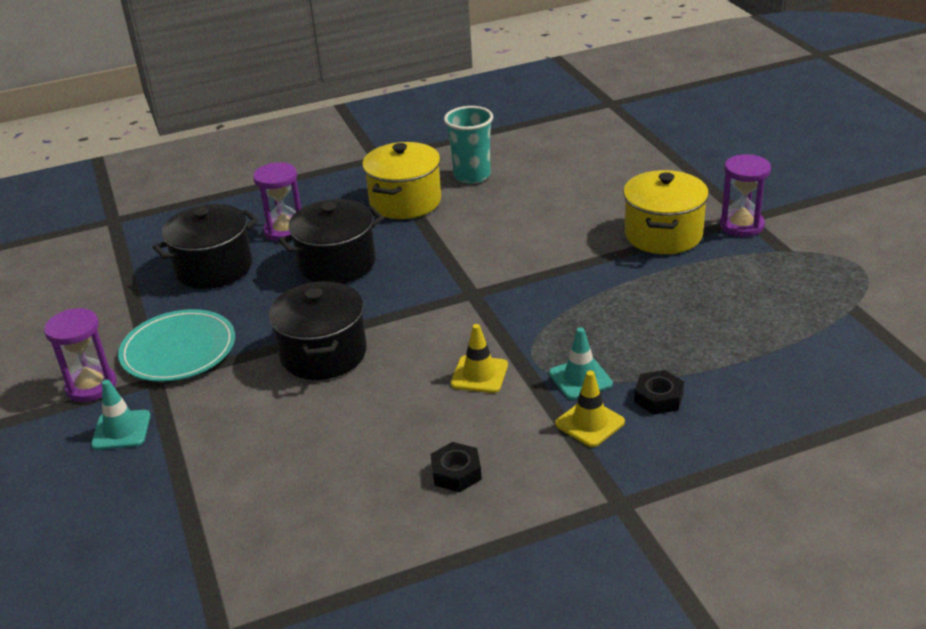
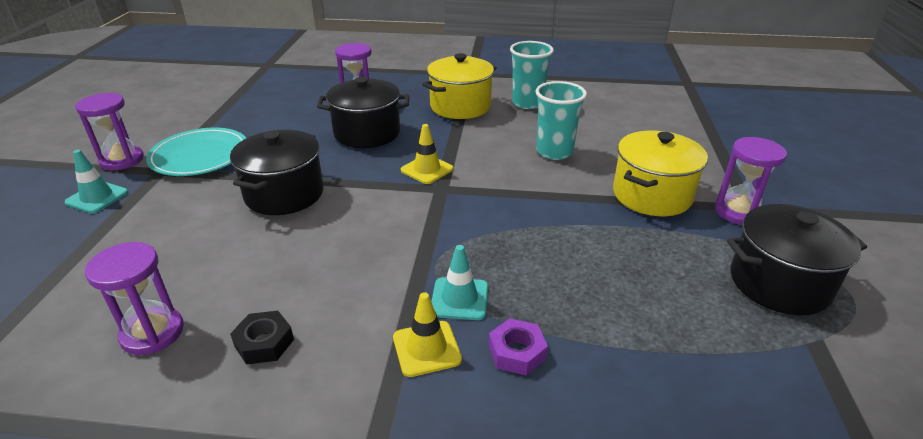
camera: 25 degrees right, 0 degrees up
(214, 268) = (287, 110): black pot -> black pot (779, 283)
(349, 506) = (152, 333): none -> purple hourglass
(479, 375) = (378, 258): yellow traffic cone -> yellow traffic cone (427, 169)
(545, 221) = (554, 152): none -> turquoise cup
(658, 398) = (517, 352): black nut -> purple nut

